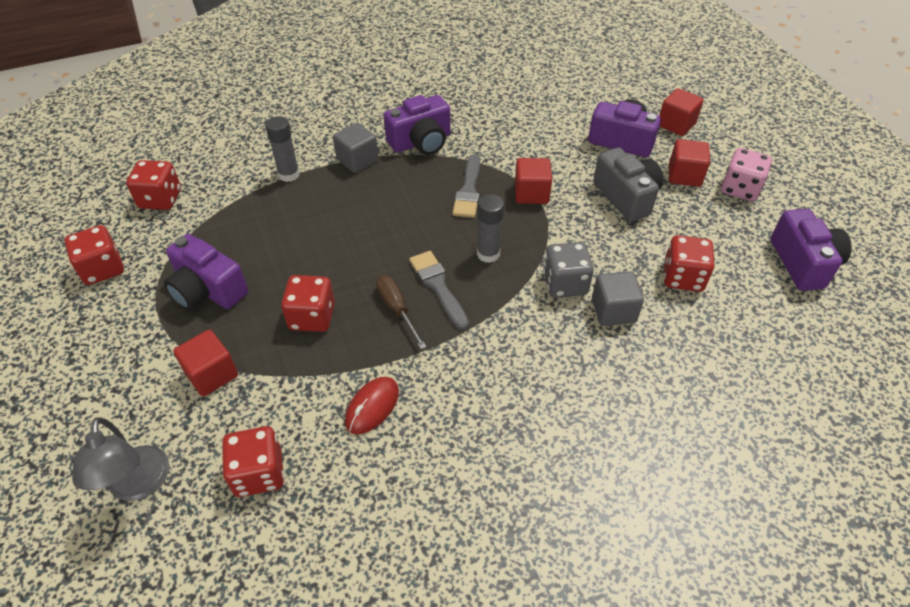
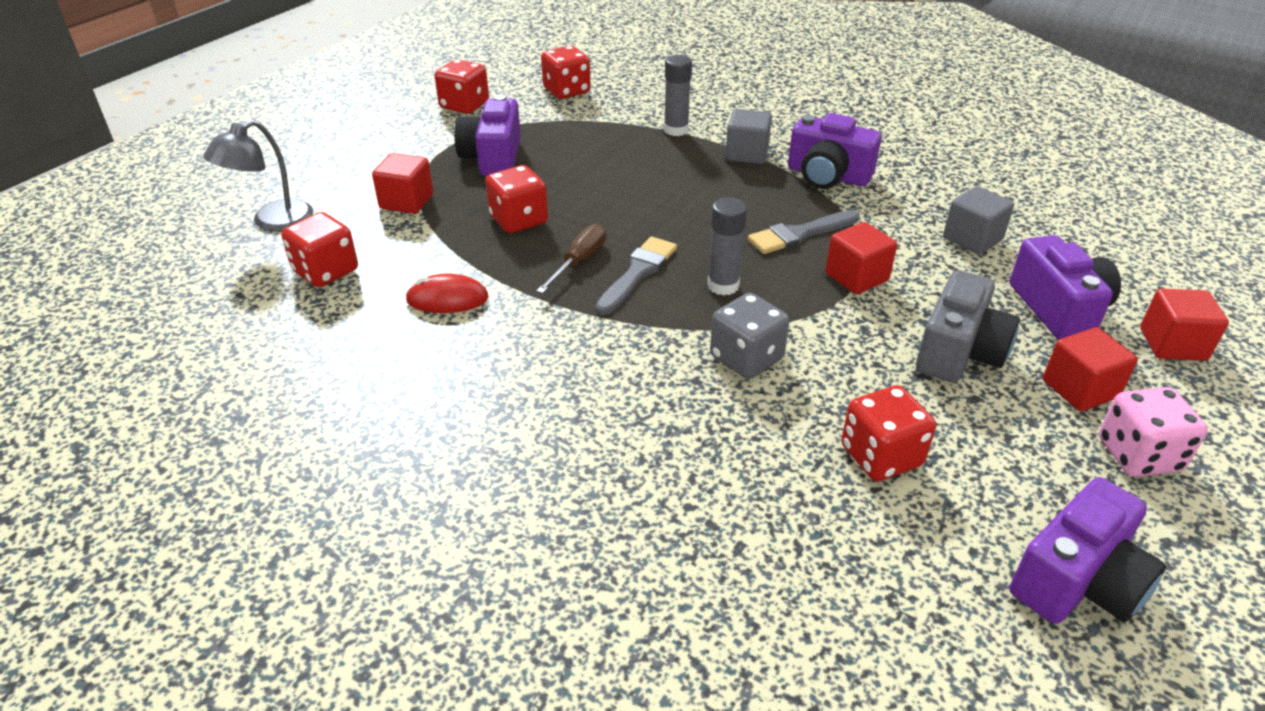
camera: 55 degrees right, 10 degrees down
(613, 310) = (749, 413): grey cube -> grey cube (972, 239)

